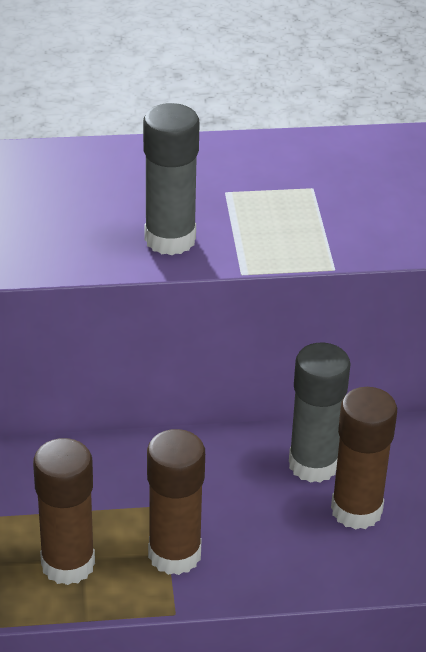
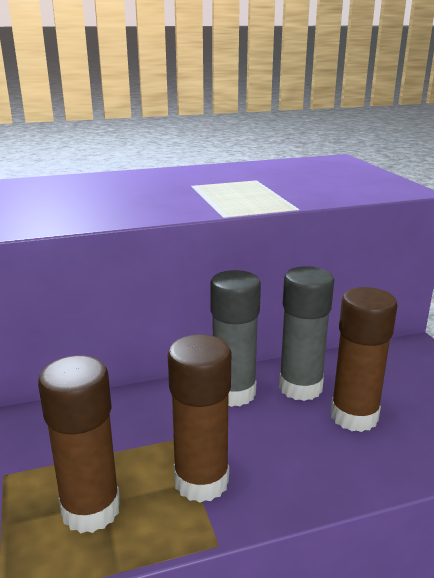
camera: 10 degrees left, 15 degrees down
(170, 239) = (155, 205): grey glue stick -> grey glue stick (233, 393)

